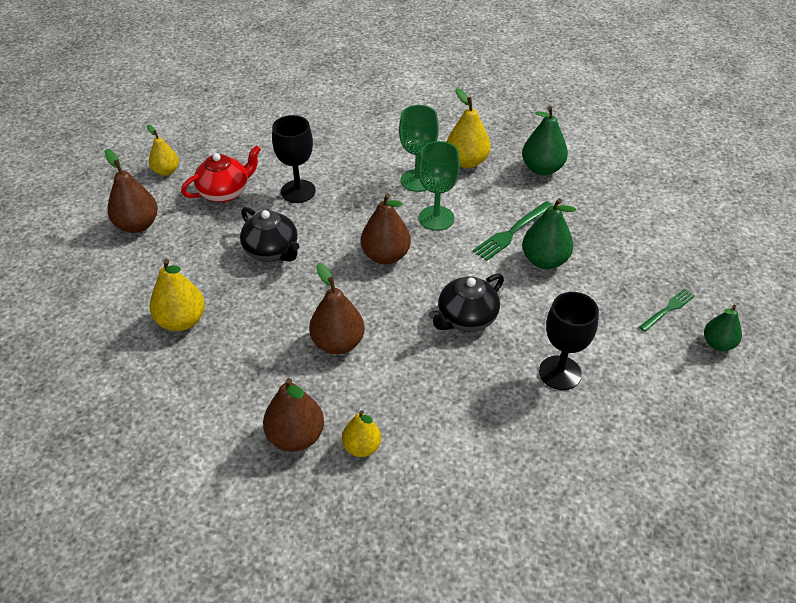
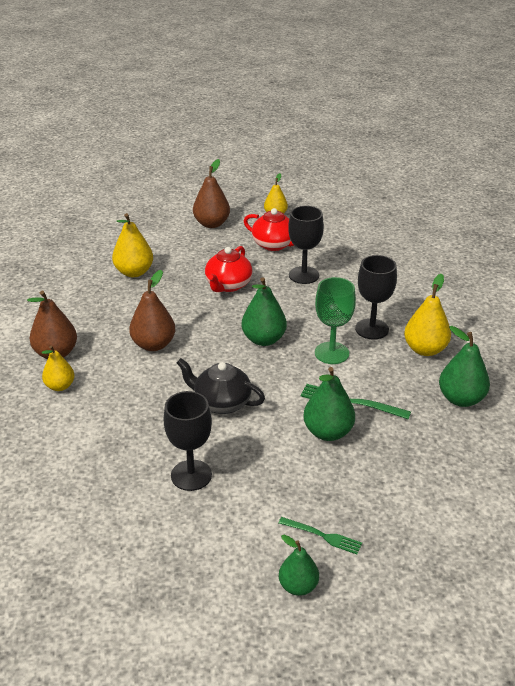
camera: 65 degrees right, 10 degrees down
(272, 251) = (228, 285): black teapot -> red teapot
(385, 256) = (264, 339): brown pear -> green pear
(417, 180) = (372, 329): green goblet -> black goblet

